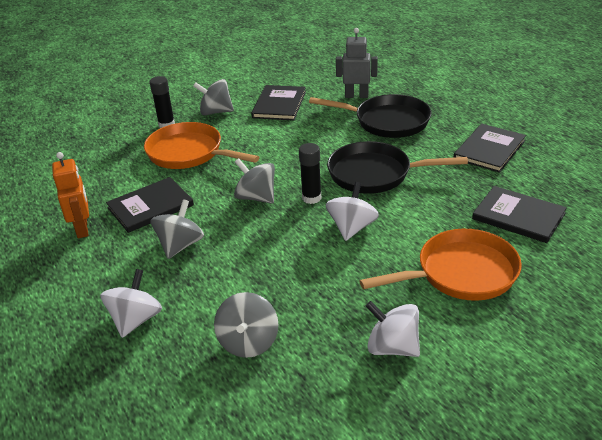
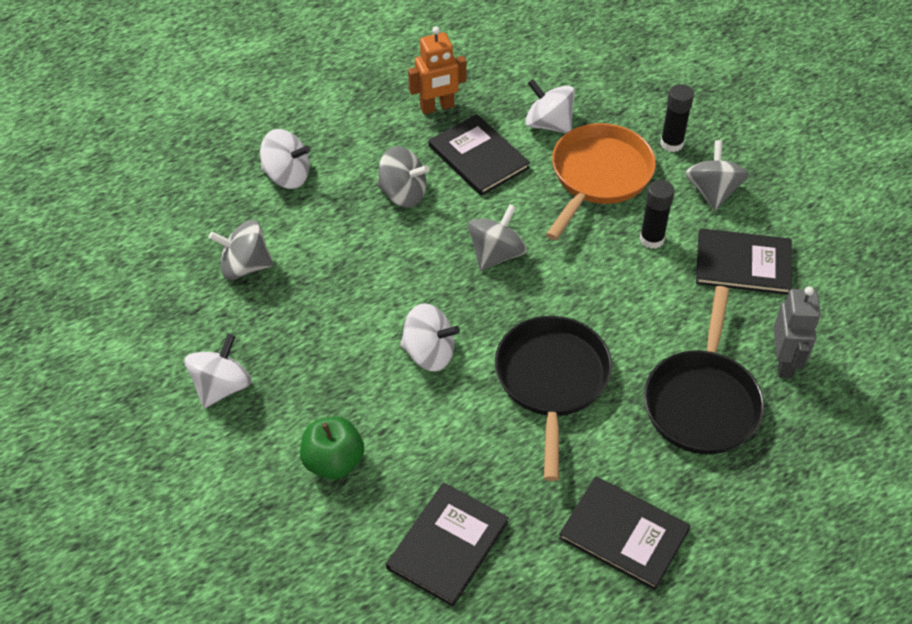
camera: 85 degrees right, 15 degrees up
(126, 173) = (548, 124): none -> white spinning top
(311, 198) = (494, 310): black glue stick -> black glue stick (652, 239)
(460, 273) = (333, 462): orange pan -> green apple

